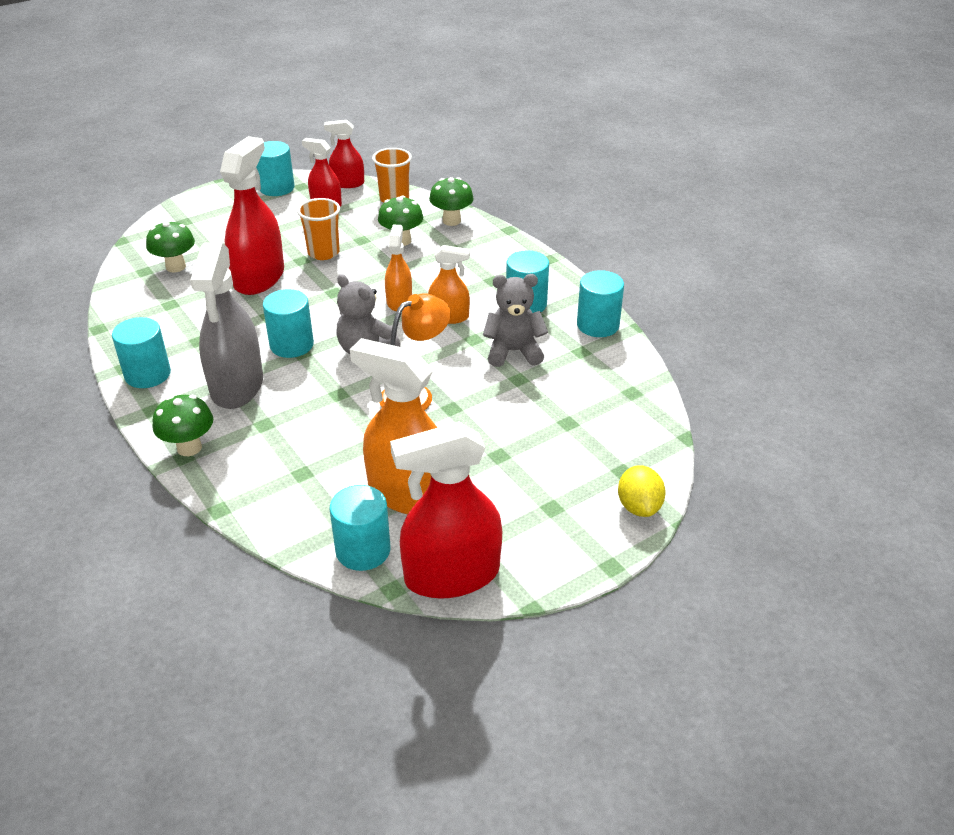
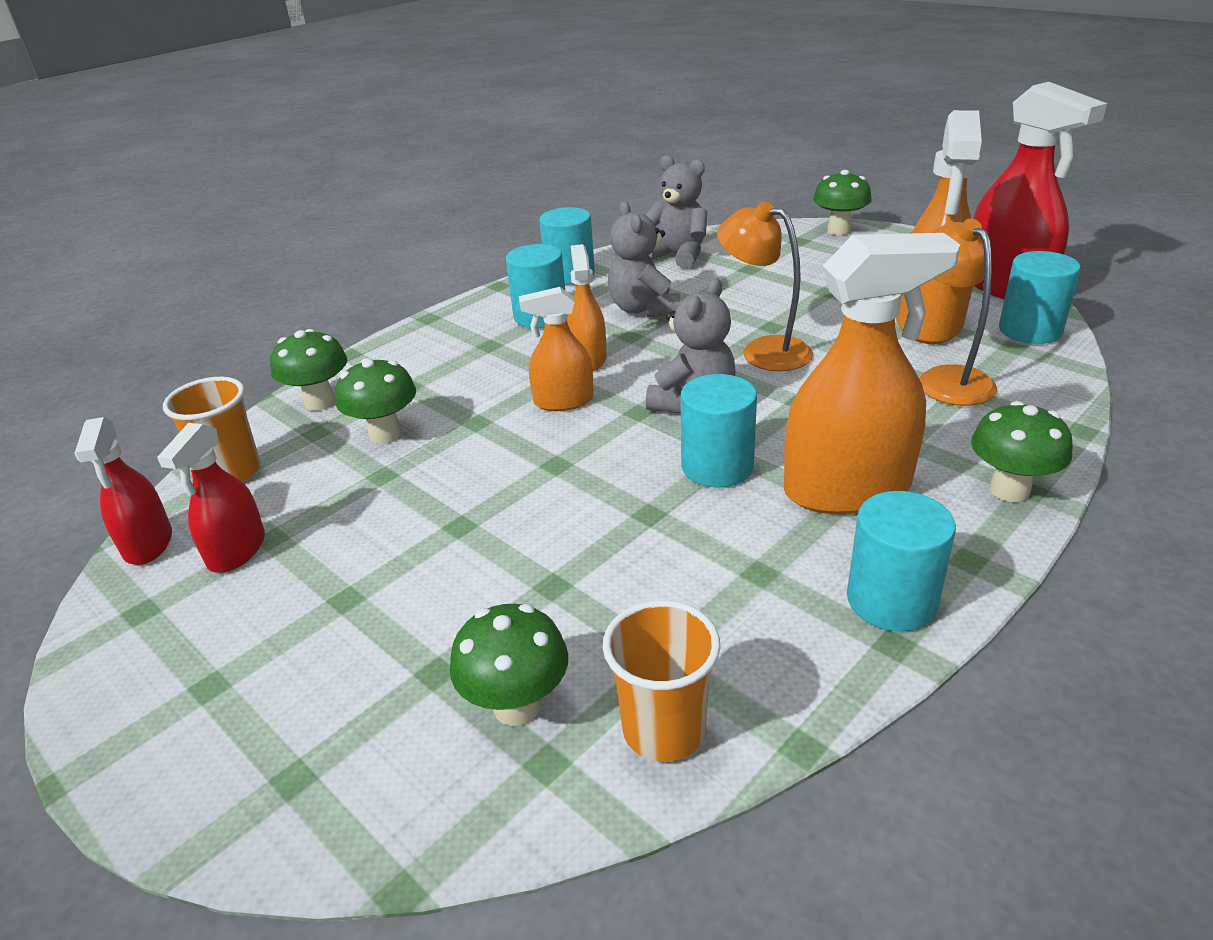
camera: 100 degrees left, 5 degrees down
(237, 386) = (847, 489): grey spray bottle -> orange spray bottle
(259, 278) = (533, 560): red spray bottle -> none
(276, 188) = (139, 649): turquoise cylinder -> none
(322, 471) = (946, 378): none -> orange lamp
(323, 253) = (431, 505): orange cup -> orange cup (664, 730)
(614, 387) = (678, 255): none -> grey teddy bear
(639, 506) = (839, 230): yellow lemon -> green mushroom

